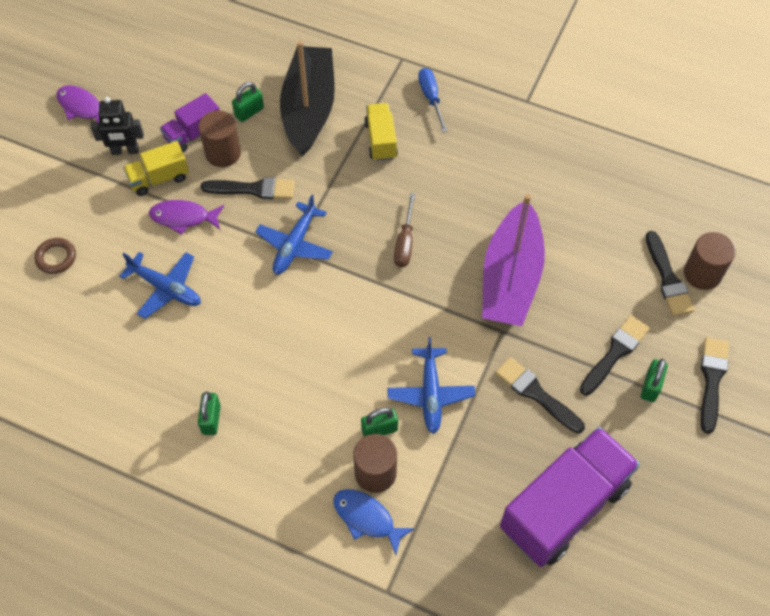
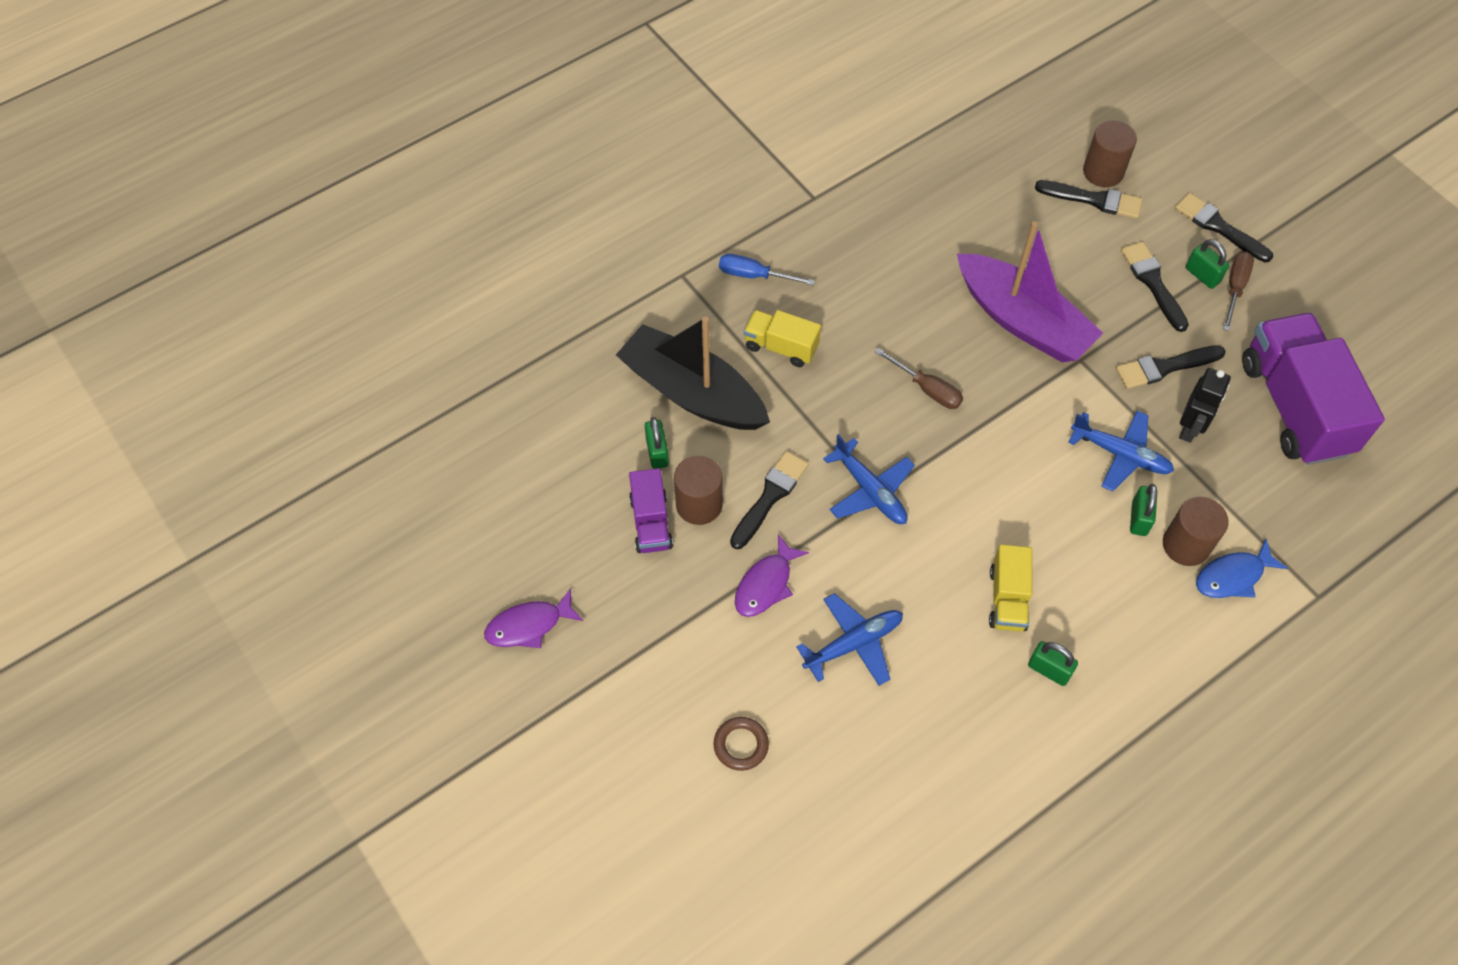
camera: 60 degrees left, 0 degrees up
(125, 151) = (628, 605): black robot -> black robot (1190, 428)
(159, 178) = (693, 586): yellow truck -> yellow truck (1008, 599)
(655, 416) = (1235, 288): none -> brown screwdriver

